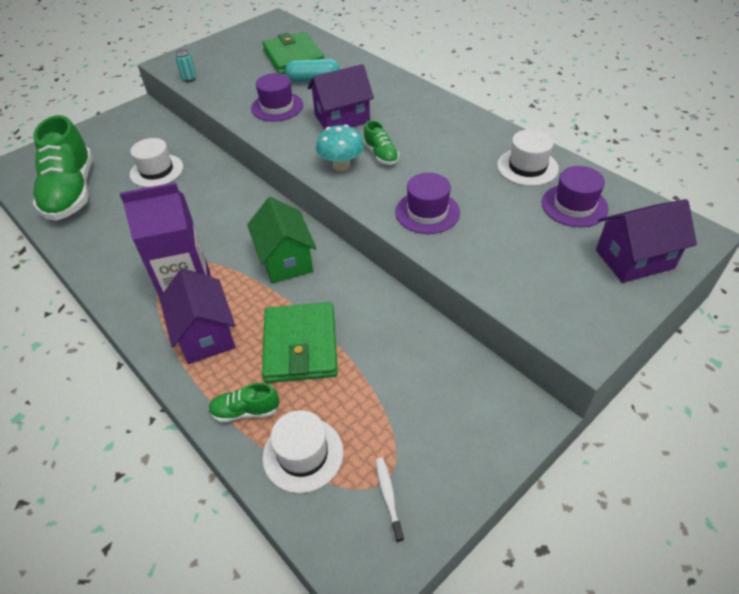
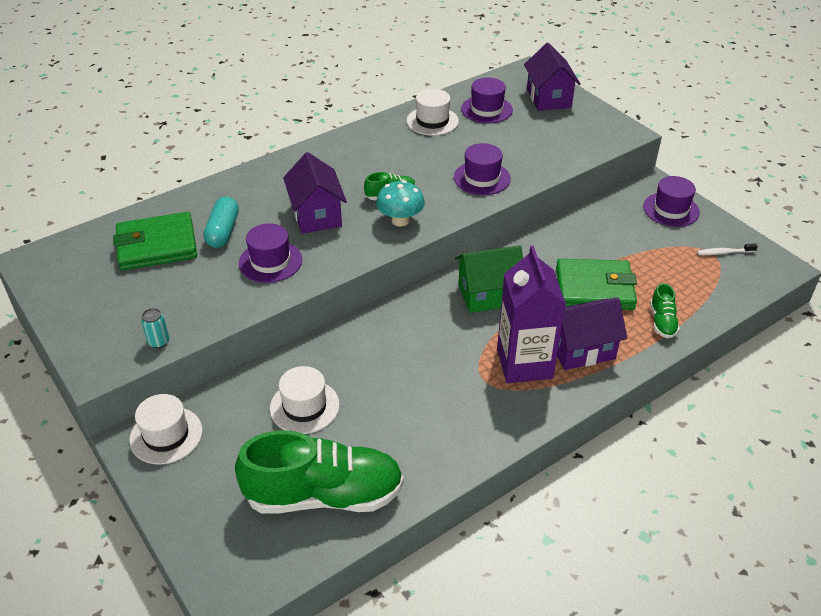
camera: 85 degrees left, 5 degrees down
(303, 454) = (697, 291): white hat -> white hat (166, 435)
(475, 433) = (671, 209): none -> purple hat

